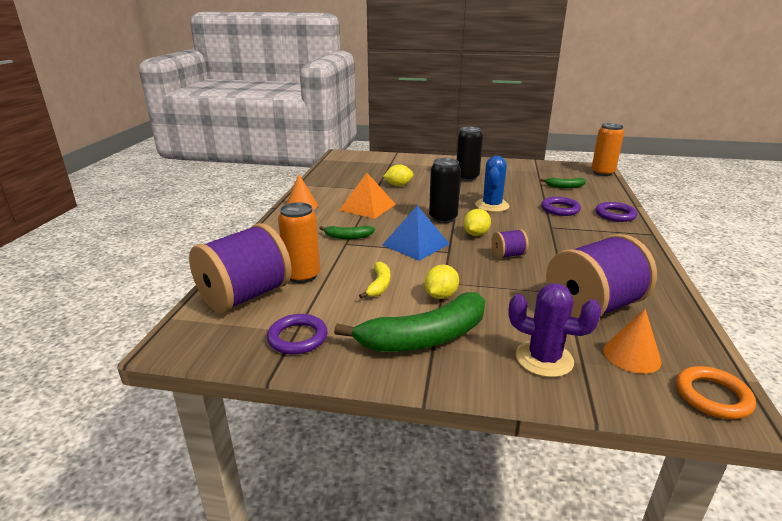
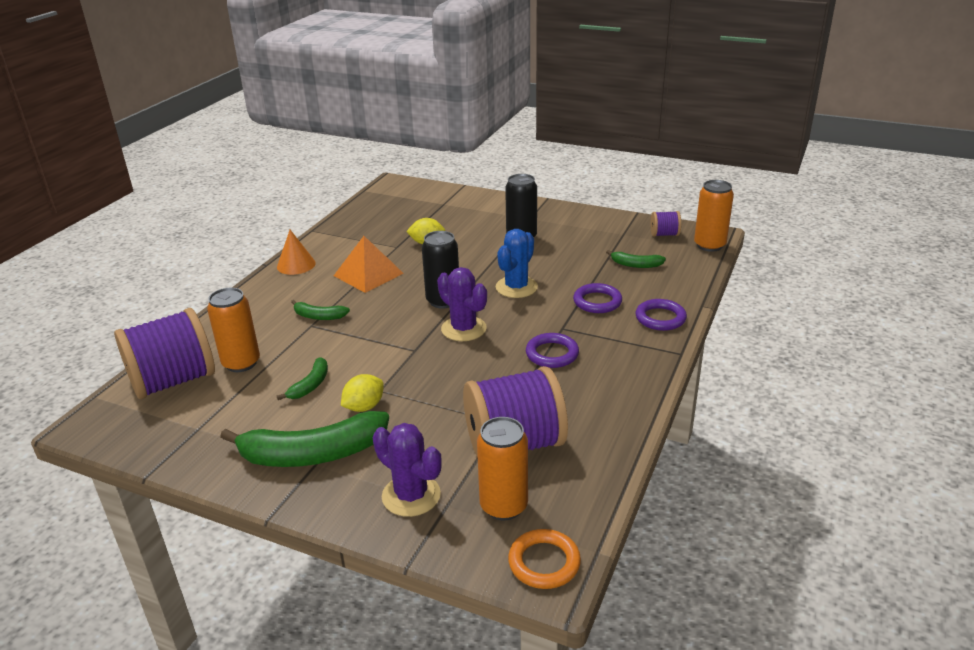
camera: 15 degrees right, 5 degrees up
(297, 338) = (195, 436): purple ring -> purple ring (552, 354)
(379, 285) = (310, 385): yellow banana -> green banana
(416, 244) = (385, 335): blue pyramid -> none
(476, 234) = (463, 329): yellow lemon -> purple cactus
(508, 255) = (477, 363): purple spool -> purple spool (664, 234)
(631, 355) = (503, 506): orange cone -> orange can

